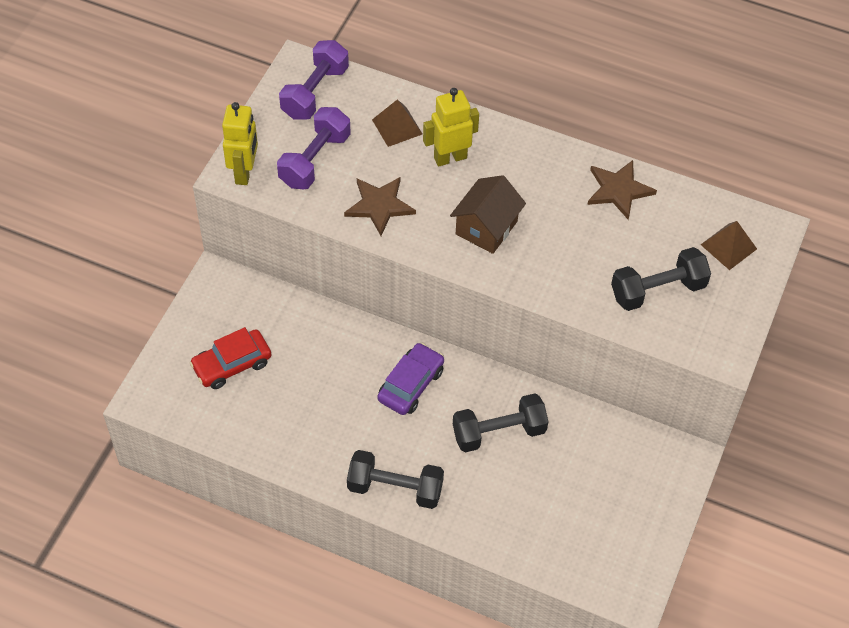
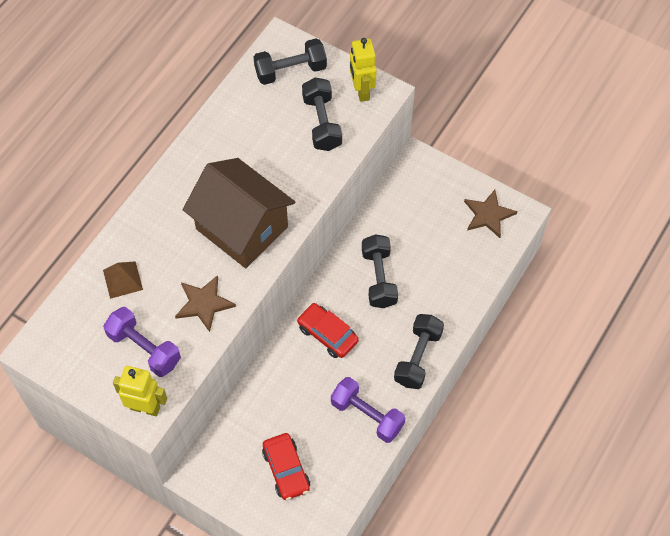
camera: 80 degrees left, 5 degrees up
(315, 92) = (68, 340): purple dumbbell -> purple dumbbell (367, 415)
(411, 385) = (327, 334): purple car -> red car
(450, 157) = (165, 244): yellow robot -> yellow robot (361, 91)
(486, 228) = (242, 228): brown house -> brown house, size x1.74
(618, 190) = (224, 131): brown star -> brown star (488, 215)
(728, 246) = (290, 71): brown pyramid -> black dumbbell

